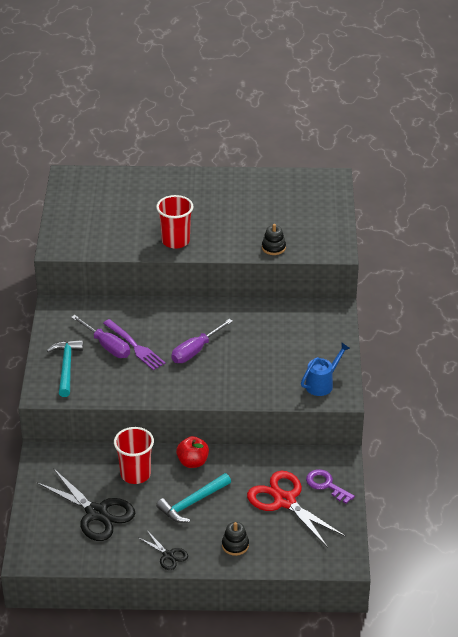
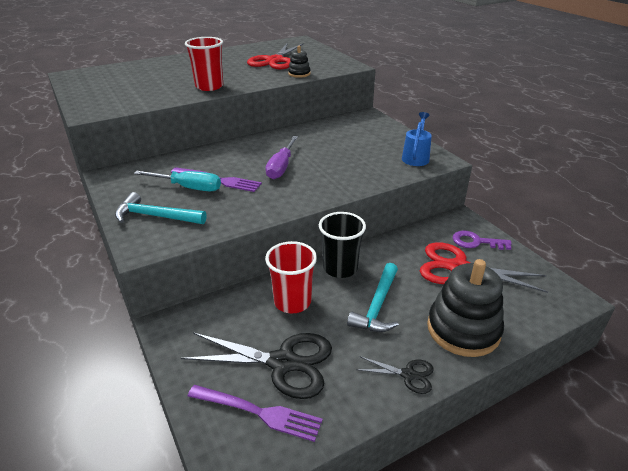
camera: 30 degrees left, 5 degrees down
(61, 535) = (258, 412): none -> purple fork
(66, 367) = (155, 216): turquoise hammer -> turquoise hammer turned 45 degrees counterclockwise
(107, 346) = (189, 187): purple screwdriver -> turquoise screwdriver
(192, 462) = (340, 268): red apple -> black cup
(235, 545) = (463, 329): black stacking toy -> black stacking toy, size x2.12
(270, 214) = (275, 60): none -> red scissors

